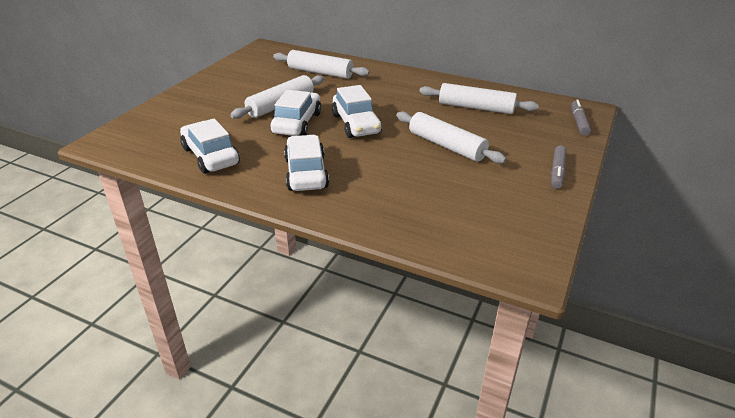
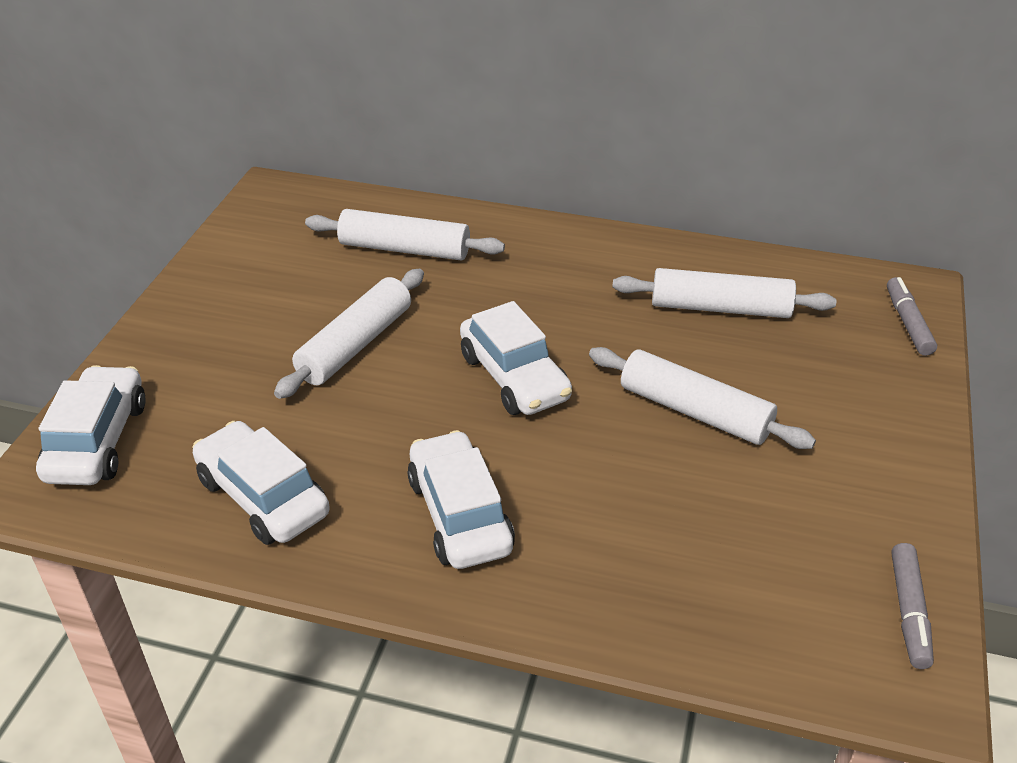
camera: 10 degrees left, 5 degrees up
(297, 123) = (402, 389): white car -> white car (97, 441)
(557, 172) = (902, 449): grey marker -> grey marker (909, 612)

